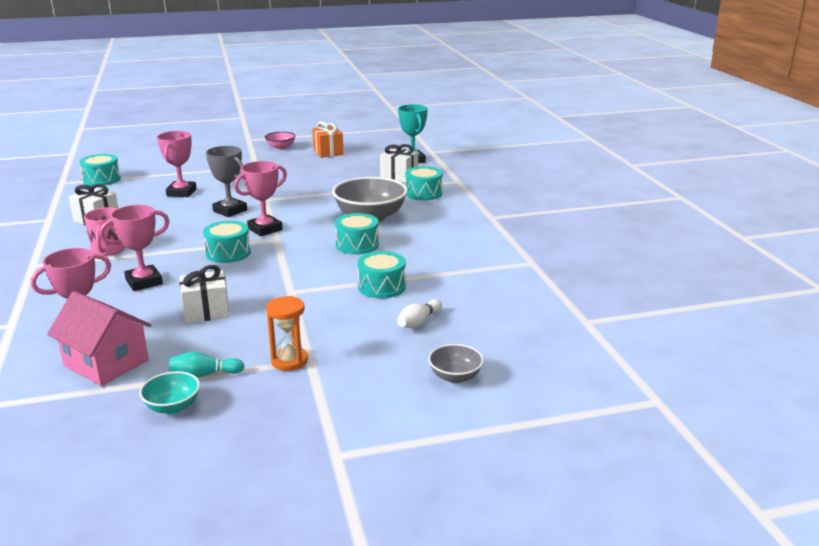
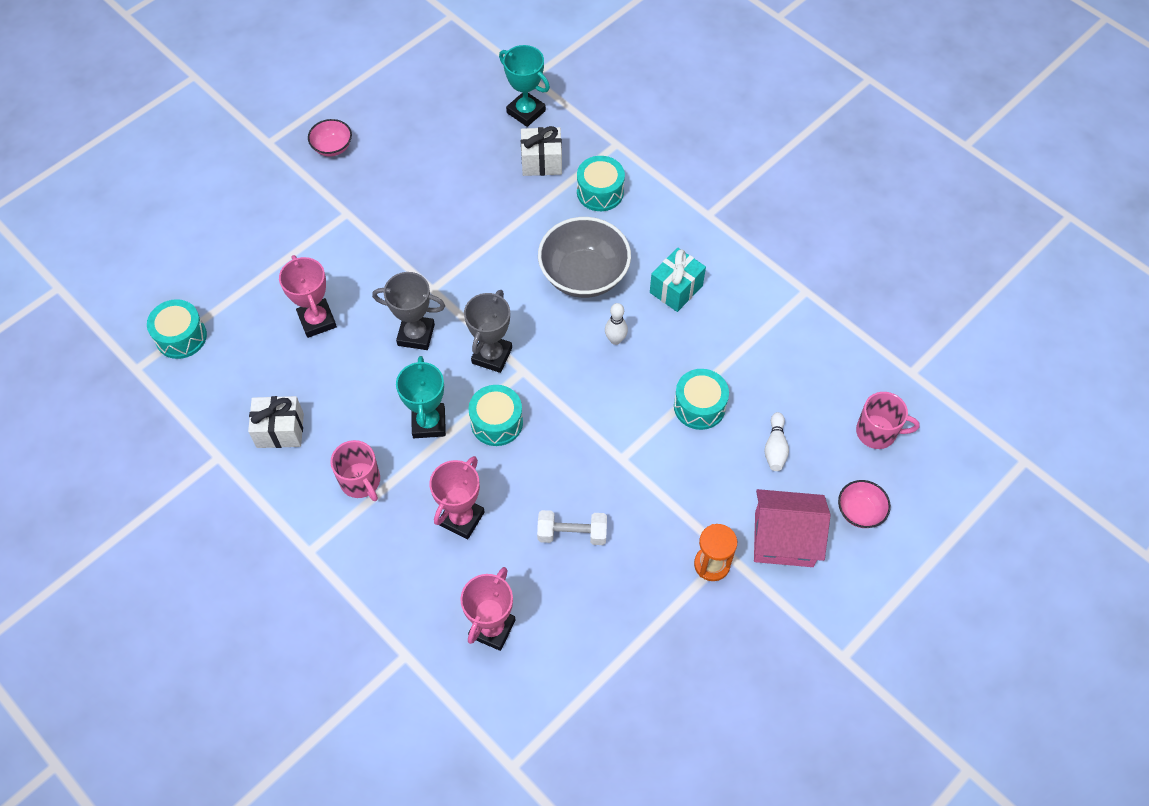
camera: 30 degrees left, 35 degrees up
(106, 363) = (557, 656): pink house -> pink house (784, 539)
(173, 406) = (671, 676): turquoise bowl -> none
(185, 241) = (429, 423): none -> turquoise trophy
(204, 375) = (657, 622): turquoise bowling pin -> none
(206, 311) = (572, 533): white gift -> white dumbbell
(265, 229) = (492, 355): pink trophy -> grey trophy
(328, 152) = (405, 134): orange gift -> none
(357, 245) = (615, 340): turquoise drum -> white bowling pin
(429, 237) = (676, 289): none -> turquoise gift
(455, 377) = (860, 511): grey bowl -> pink bowl
(520, 341) = (877, 432): none -> pink mug

